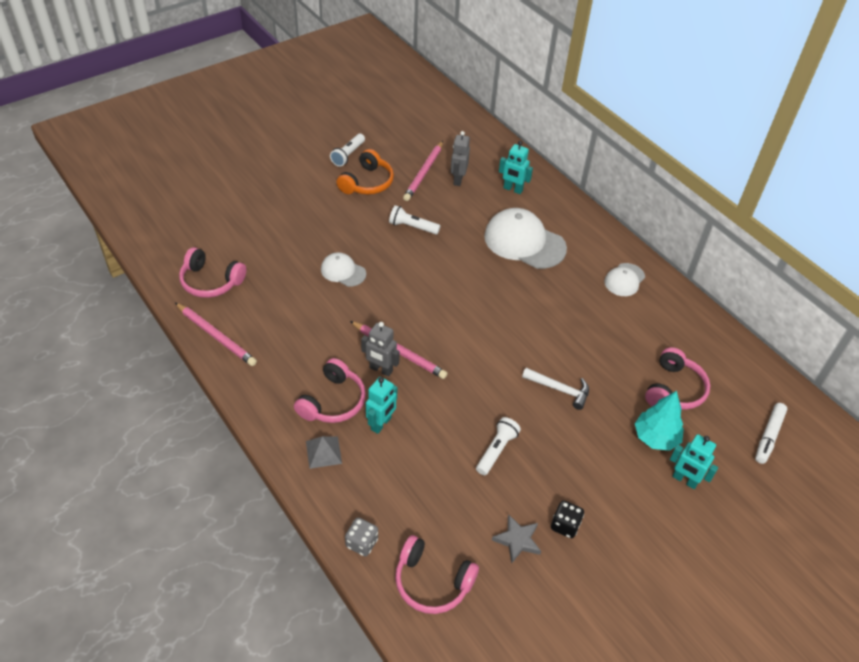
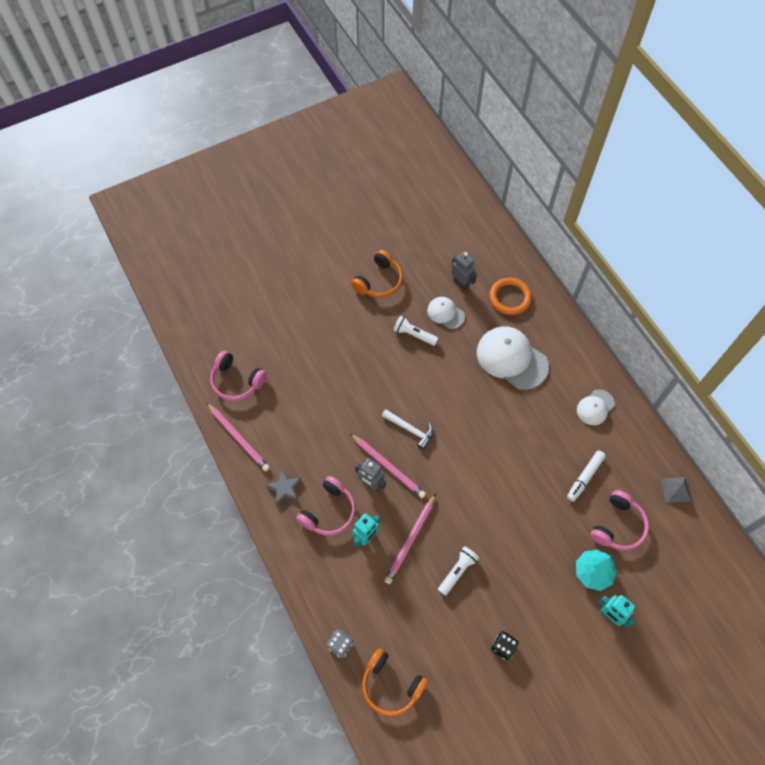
camera: 10 degrees right, 15 degrees up
(323, 452) = (317, 559): grey pyramid -> grey pyramid (675, 489)
(343, 271) = (349, 379): white cap -> white cap (445, 313)
(348, 155) = (365, 248): white flashlight -> none
(424, 173) = (431, 273): pink pencil -> pink pencil (410, 540)
(432, 582) = (391, 685): pink headphones -> orange headphones
(458, 180) = (461, 283): grey robot -> grey robot turned 120 degrees clockwise
(512, 189) = (510, 298): turquoise robot -> orange ring
(517, 540) = (463, 656): grey star -> grey star (284, 488)
(560, 389) = (519, 517): white hammer -> white hammer (410, 429)
(768, 436) = (690, 580): white marker -> white marker (584, 477)

